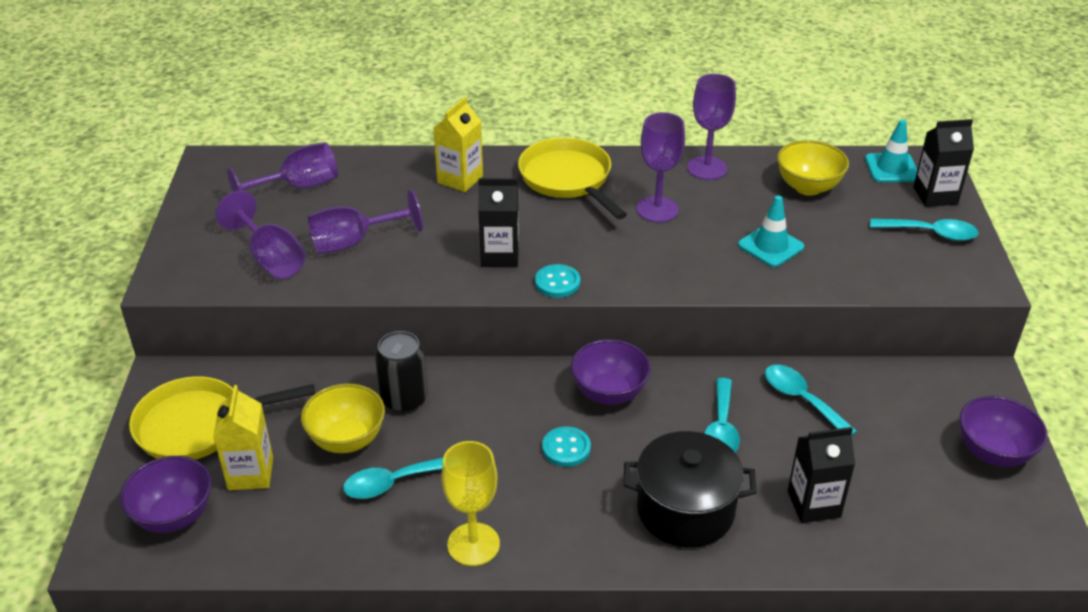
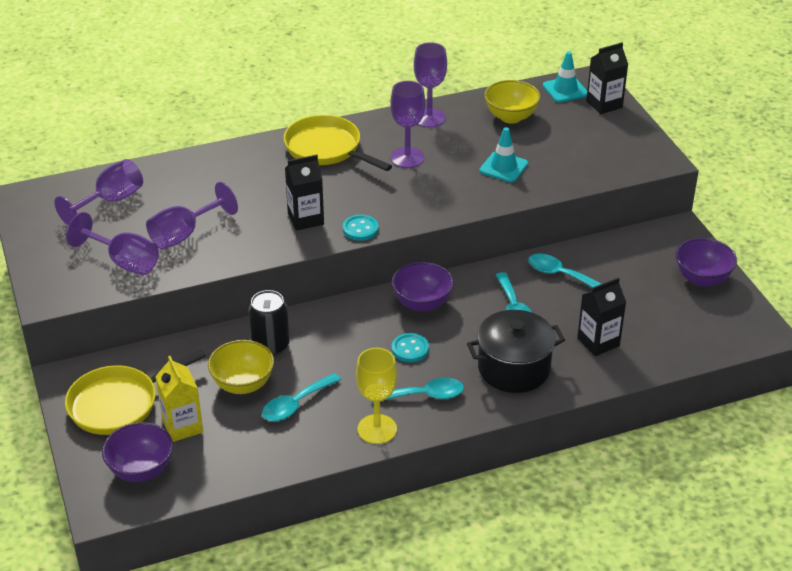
camera: 20 degrees left, 0 degrees up
(460, 179) = (240, 167): yellow carton -> none
(931, 233) = (612, 133): turquoise spoon -> turquoise spoon (424, 395)

